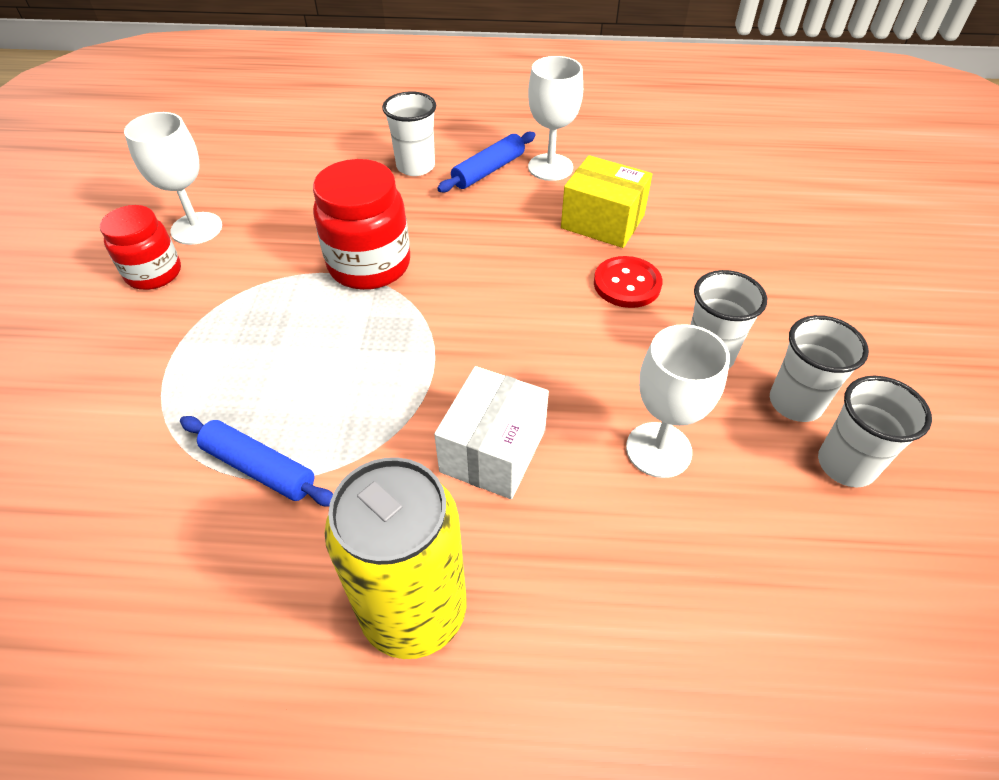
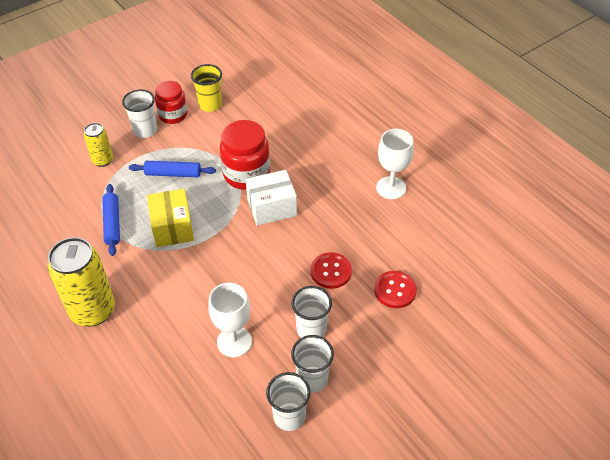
camera: 50 degrees right, 0 degrees up
(112, 403) = (103, 160): none -> yellow can
(196, 228) = (210, 105): white goblet -> yellow cup
(415, 166) = (332, 139): white cup -> white cup (145, 130)
(488, 170) = (360, 167): blue rolling pin -> blue rolling pin (173, 174)
(493, 450) = (183, 286): white box -> white box (272, 207)
(602, 222) = (369, 235): yellow box -> yellow box (172, 227)
(711, 249) = (395, 290): none -> red button

